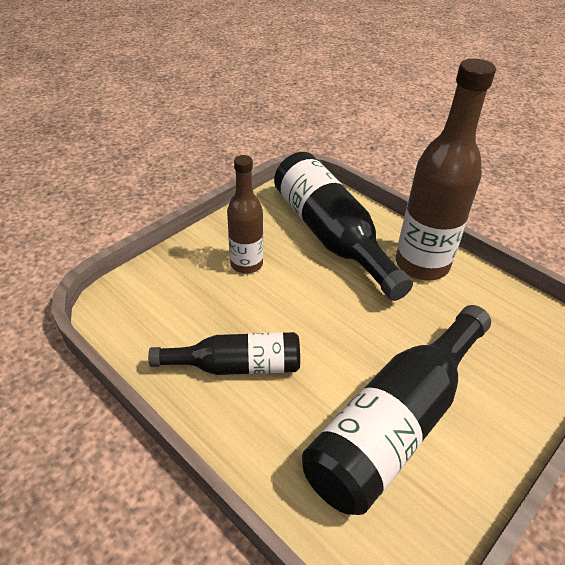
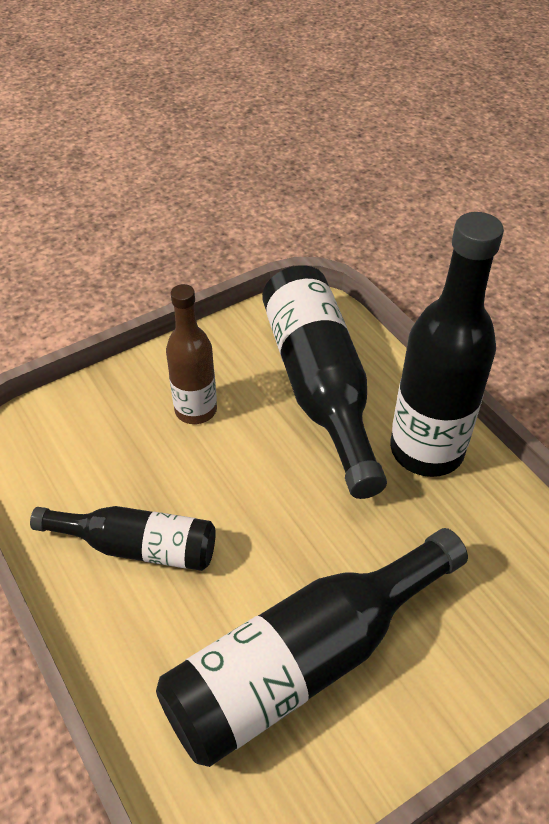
camera: 15 degrees right, 5 degrees up
(422, 264) = (426, 450): brown bottle -> black bottle

